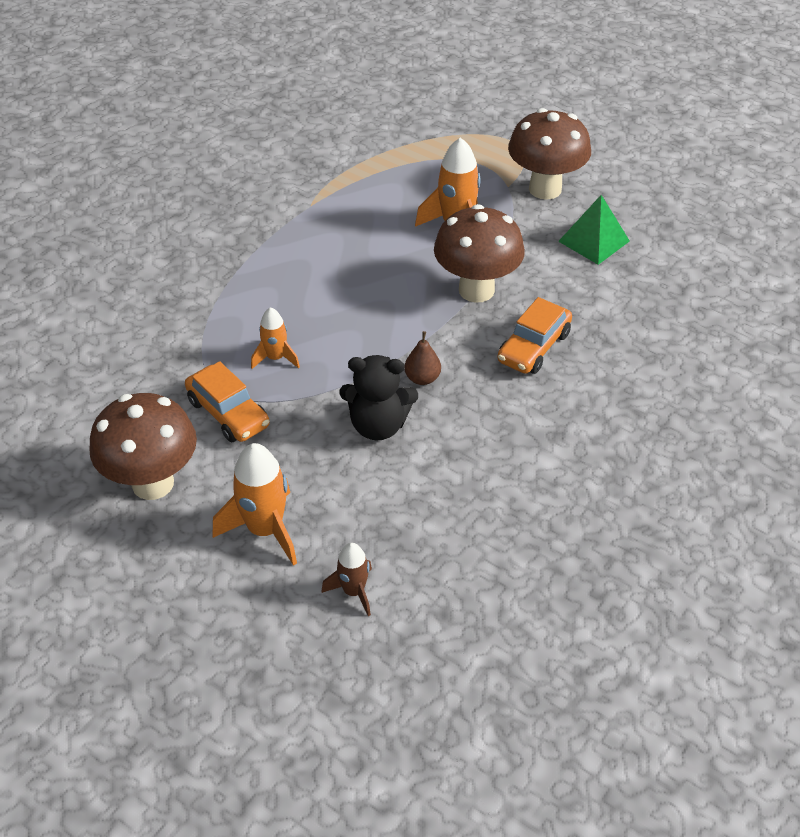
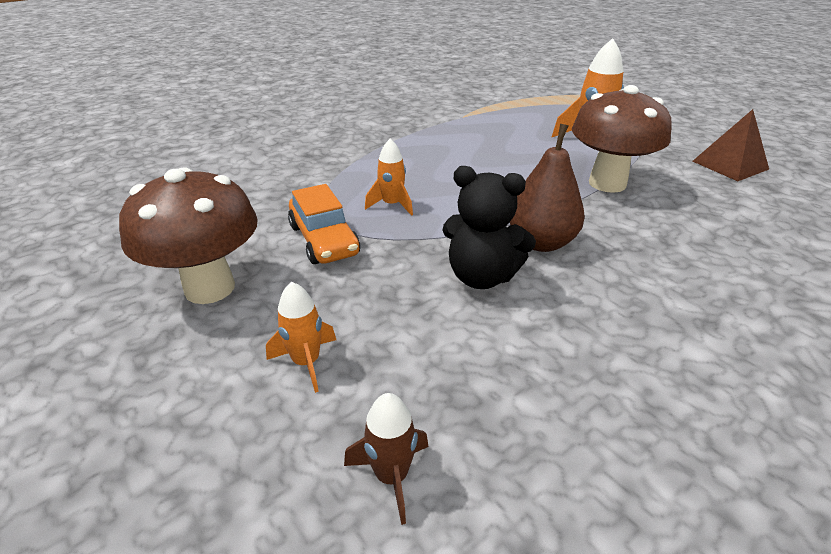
camera: 15 degrees right, 10 degrees down
(265, 530) = (306, 362): orange rocket -> orange rocket, size x0.59
(422, 378) = (541, 242): brown pear -> brown pear, size x1.75
(534, 347) = (672, 234): orange car -> none
(545, 189) = (675, 129): brown mushroom -> none
(594, 241) = (730, 165): green pyramid -> brown pyramid

